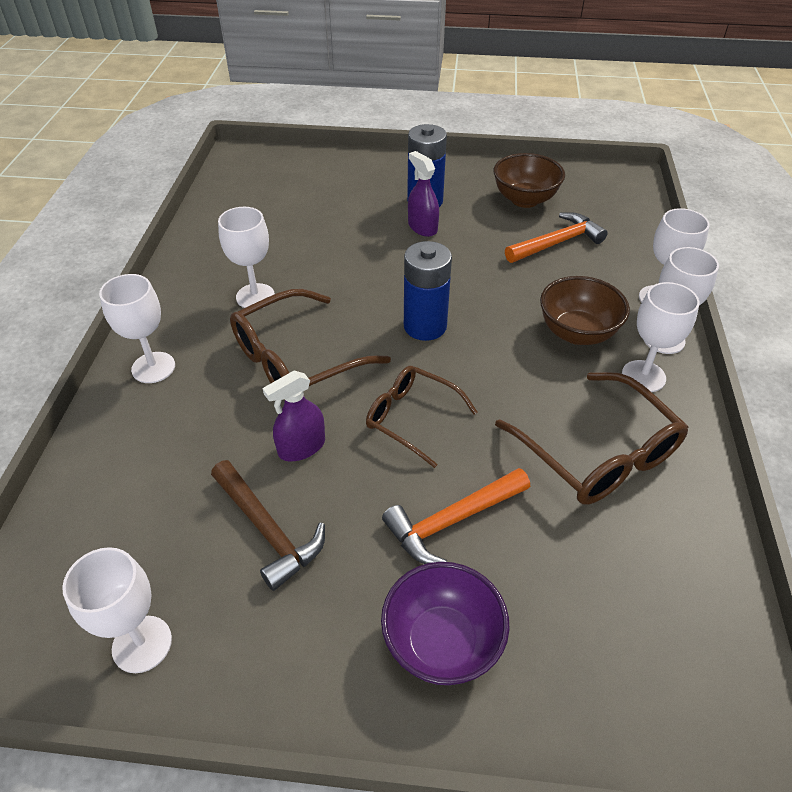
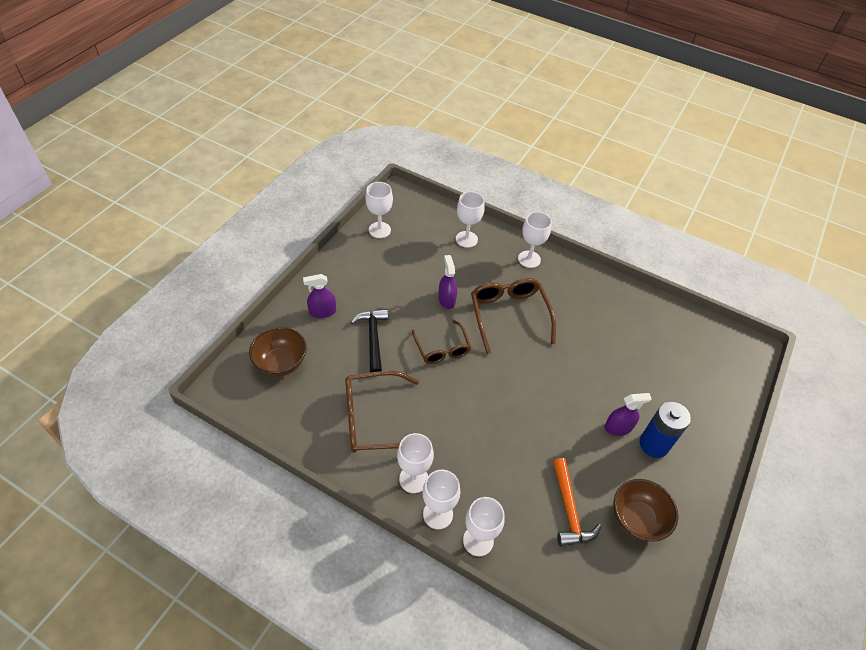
camera: 110 degrees right, 5 degrees up
(255, 296) = (572, 313): white goblet -> white goblet (466, 239)
(267, 530) = (407, 275): brown hammer -> none
(412, 418) = (442, 348): brown glasses -> brown glasses turned 105 degrees clockwise
(425, 326) = (510, 384): blue battery -> none
(442, 643) = (322, 312): purple bowl -> purple spray bottle
(452, 520) = (373, 339): orange hammer -> black hammer
(577, 333) = (467, 464): brown bowl -> brown bowl (281, 363)

